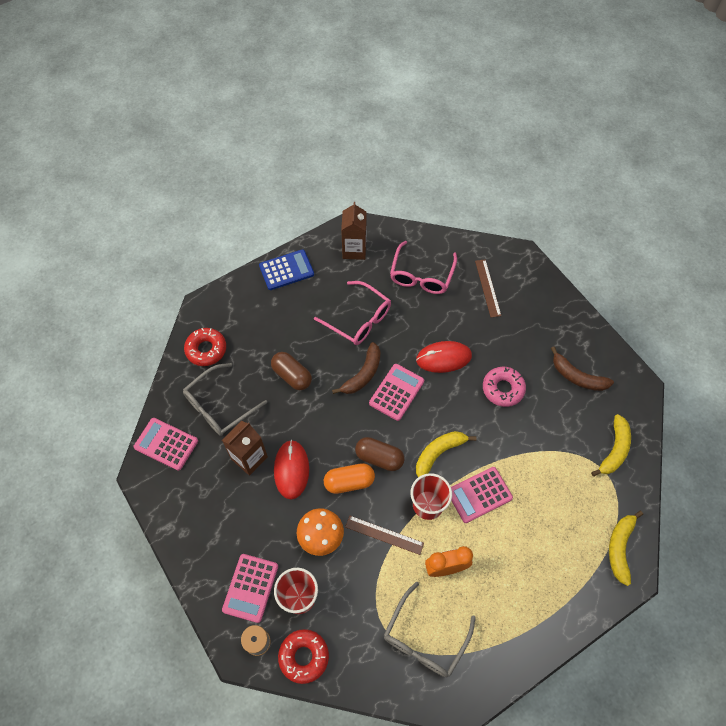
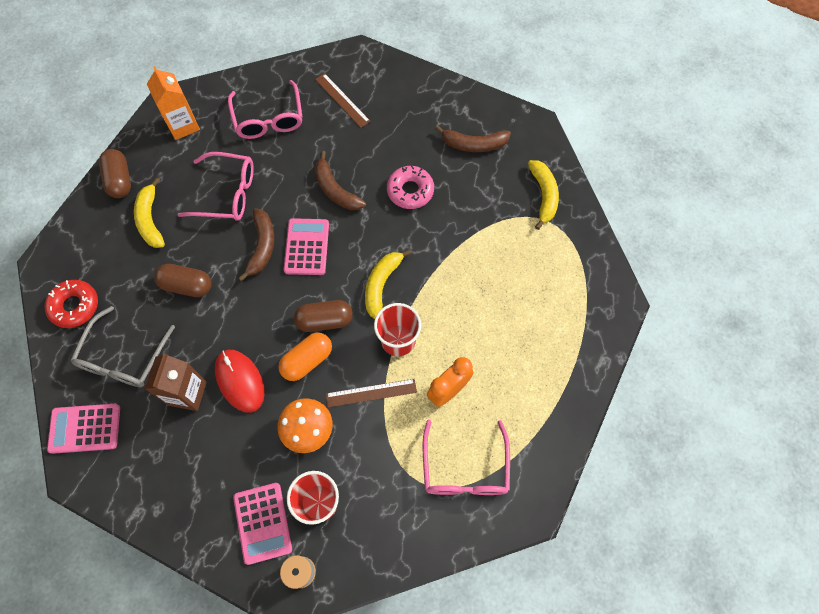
camera: 30 degrees left, 5 degrees up
(286, 270) = (119, 180): blue calculator -> brown capsule
(304, 656) = (356, 557): red donut -> none
(354, 250) = (183, 125): brown carton -> orange carton
(425, 638) = (465, 468): grey glasses -> pink glasses
(443, 358) = (335, 190): red mouse -> brown banana
(479, 495) = (442, 304): pink calculator -> none
(620, 548) = (596, 283): yellow banana -> yellow banana (150, 220)

